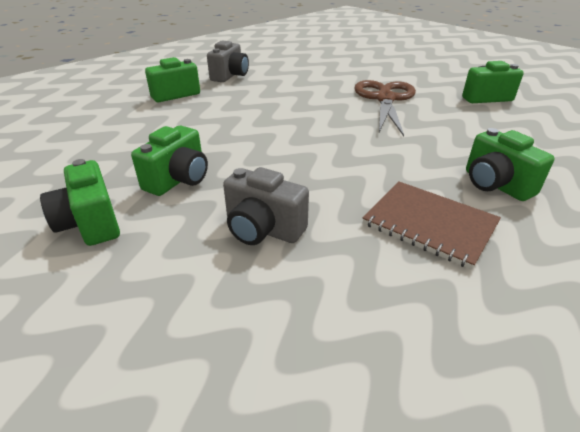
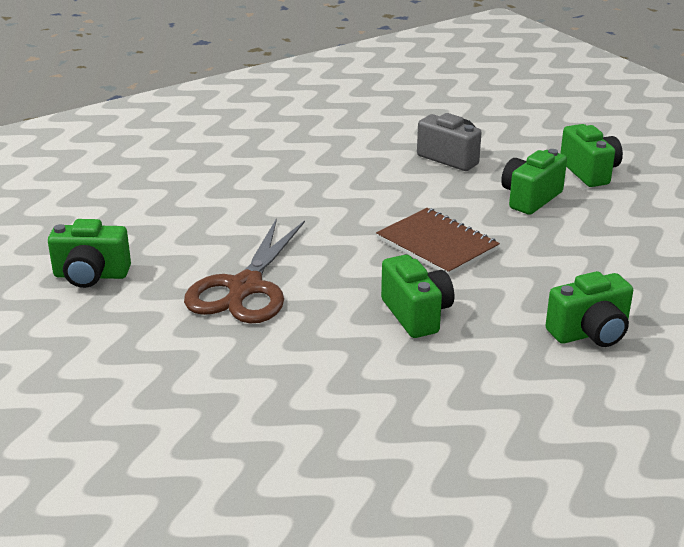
camera: 170 degrees left, 5 degrees down
(230, 76) = (499, 382): grey camera -> none
(429, 224) = (321, 151): brown notebook -> brown notebook (437, 244)
(495, 185) = (236, 170): green camera -> green camera (416, 314)

